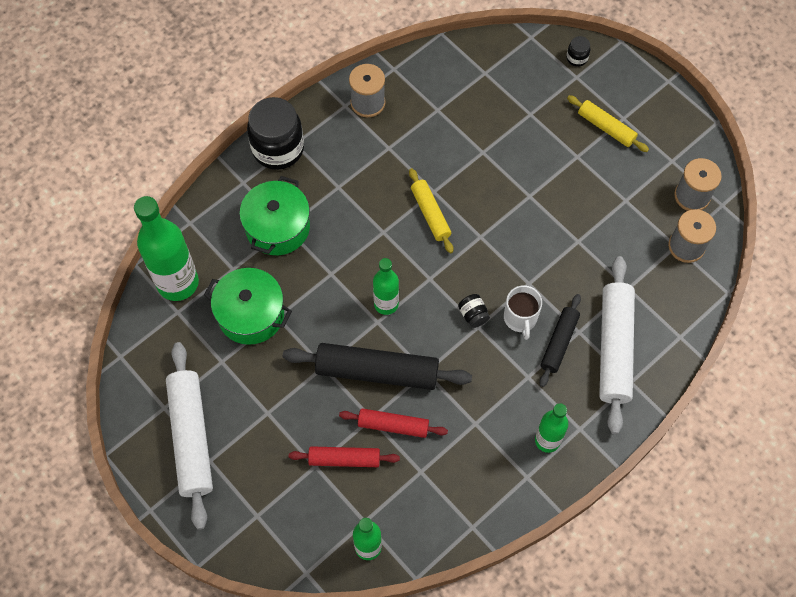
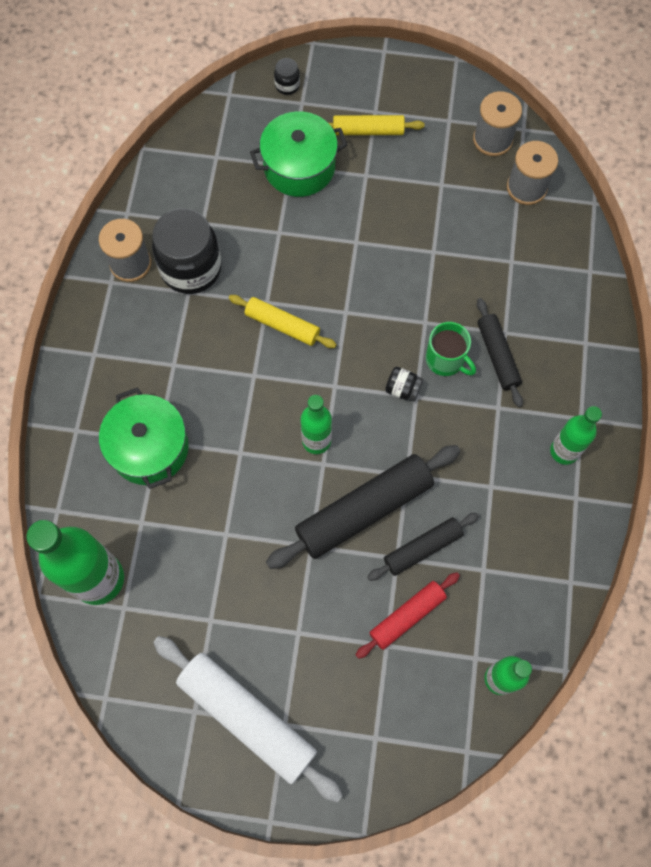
camera: 40 degrees left, 5 degrees up
(251, 314) = (198, 552): green pot -> green pot (299, 167)
(278, 149) = (81, 371): black jar -> black jar (191, 268)
(393, 425) = (422, 548): red rolling pin -> black rolling pin
(520, 318) = (446, 359): white mug -> green mug
(614, 348) = (546, 323): white rolling pin -> none

